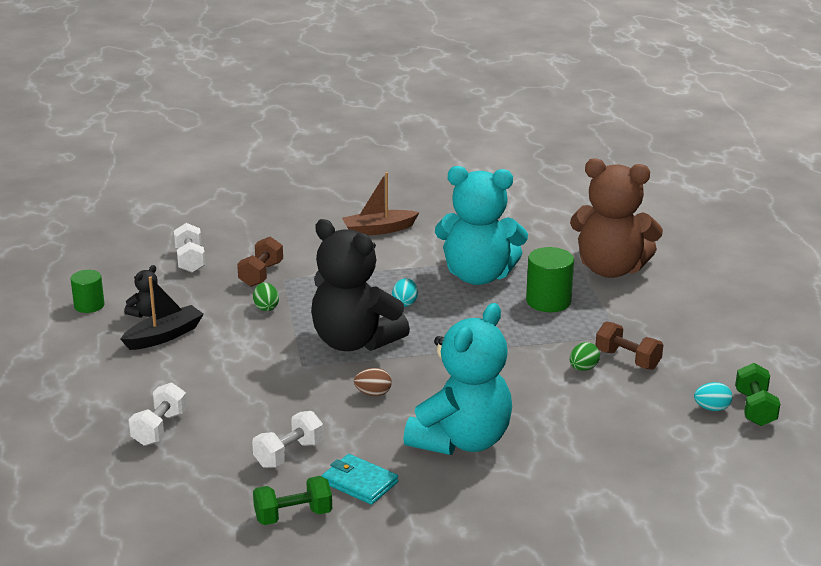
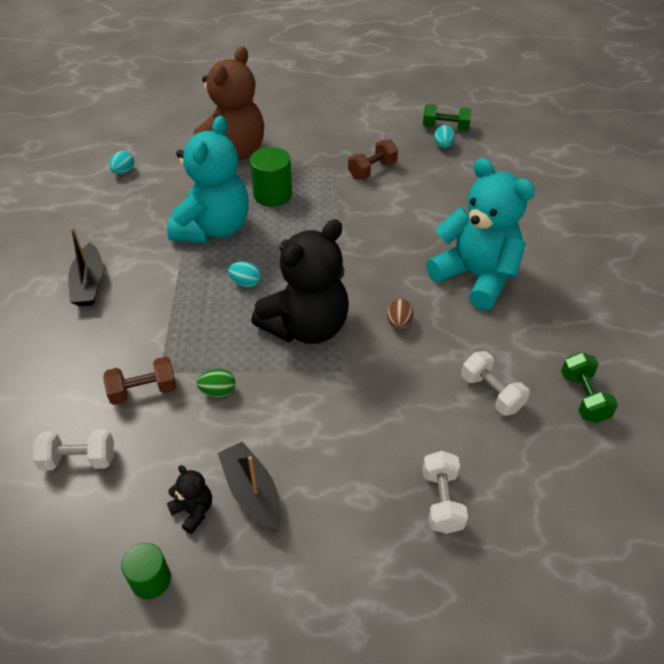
camera: 80 degrees left, 20 degrees up
(159, 429) = (441, 501): white dumbbell -> white dumbbell turned 60 degrees clockwise
(261, 274) = (143, 391): brown dumbbell -> brown dumbbell turned 45 degrees counterclockwise
(359, 482) = (534, 347): turquoise wallet -> none
(378, 230) = (89, 284): brown boat -> black boat
(544, 217) = (123, 171): none -> turquoise egg
(583, 368) = (380, 194): green egg -> none

